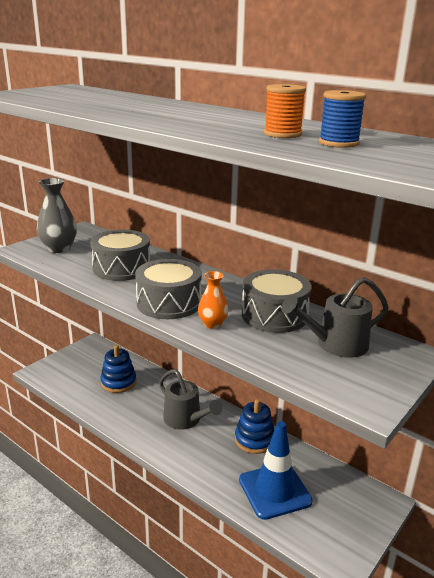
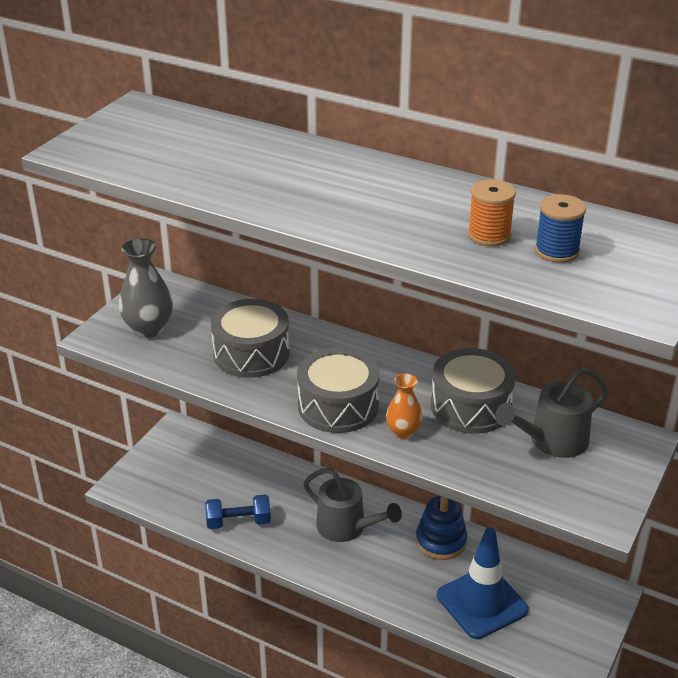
camera: 10 degrees left, 10 degrees up
(108, 405) = (238, 522): none -> blue dumbbell
(118, 382) = (238, 486): blue stacking toy -> none

